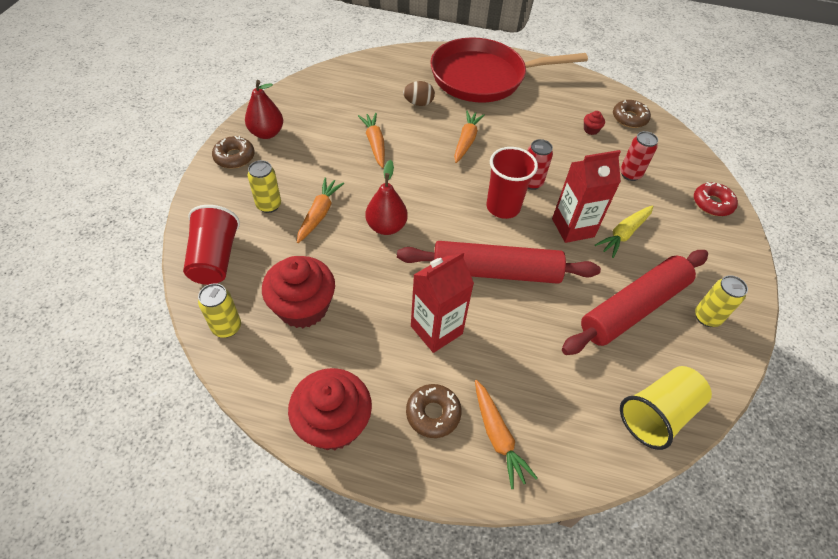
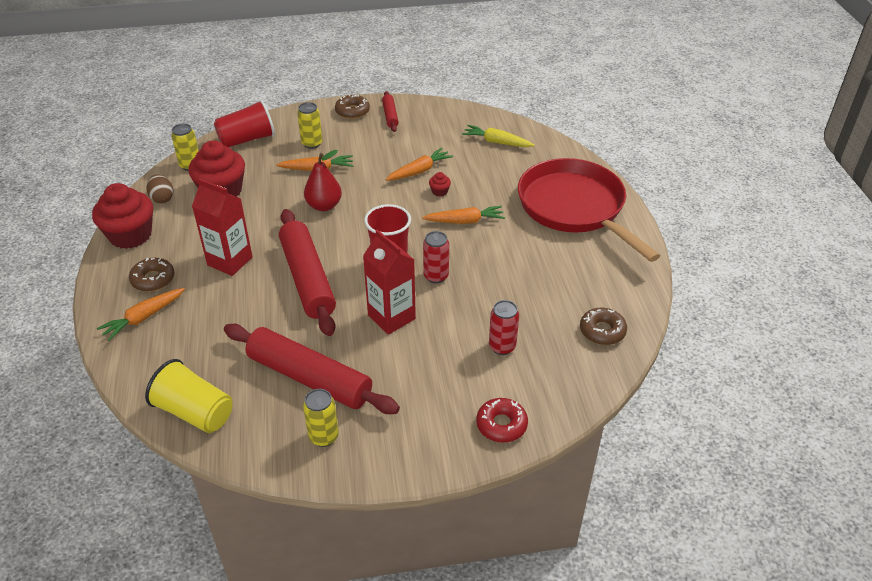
camera: 70 degrees right, 10 degrees down
(267, 133) = (390, 115): red pear -> red rolling pin
(418, 103) = (496, 179): brown egg -> brown egg (162, 198)
(591, 130) = (554, 303): red cupcake -> red cupcake (439, 191)
(624, 234) = (405, 356): yellow carrot -> yellow carrot (497, 142)

